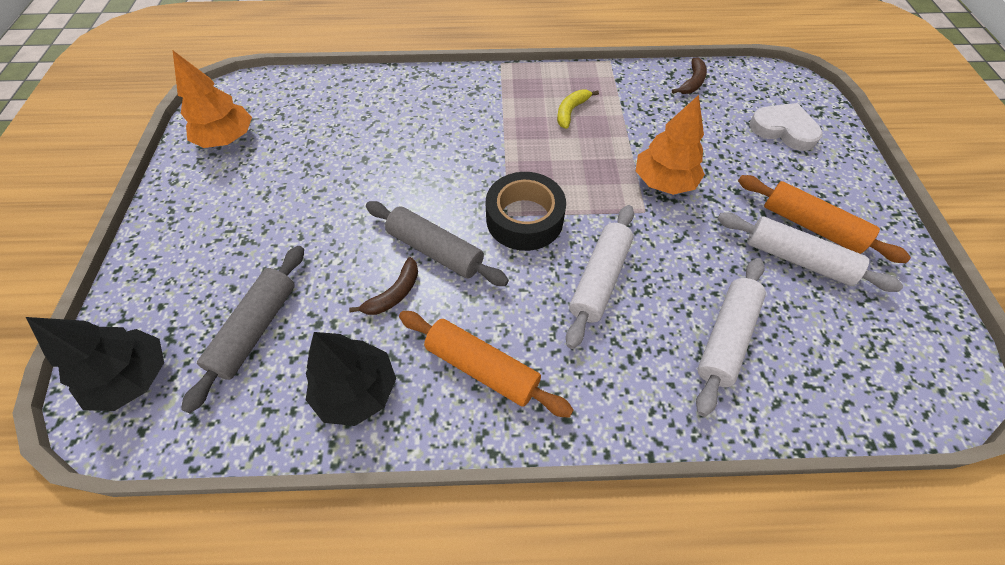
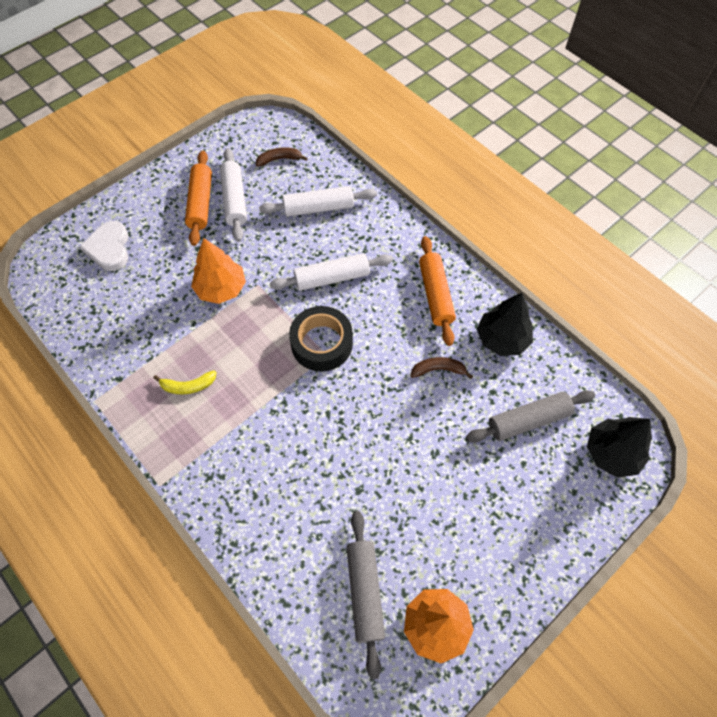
camera: 130 degrees left, 5 degrees up
(435, 250) = (390, 373): grey rolling pin -> grey rolling pin (365, 592)
(692, 82) = (87, 326): brown banana -> brown banana (279, 159)

